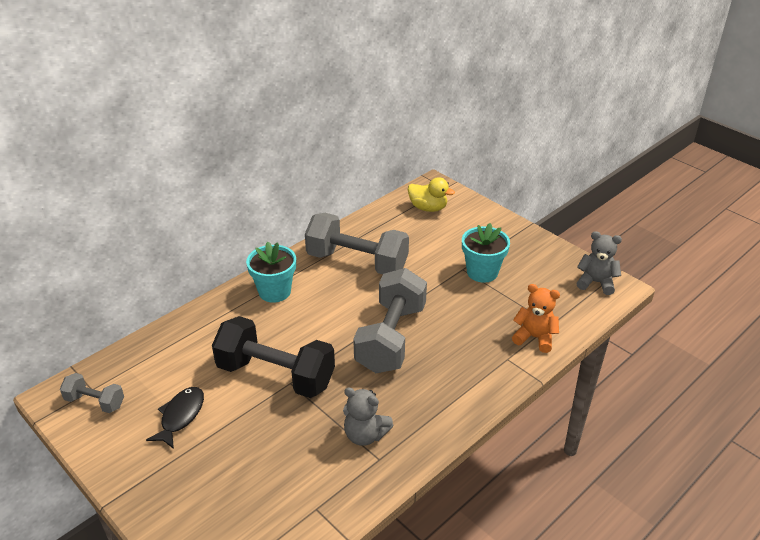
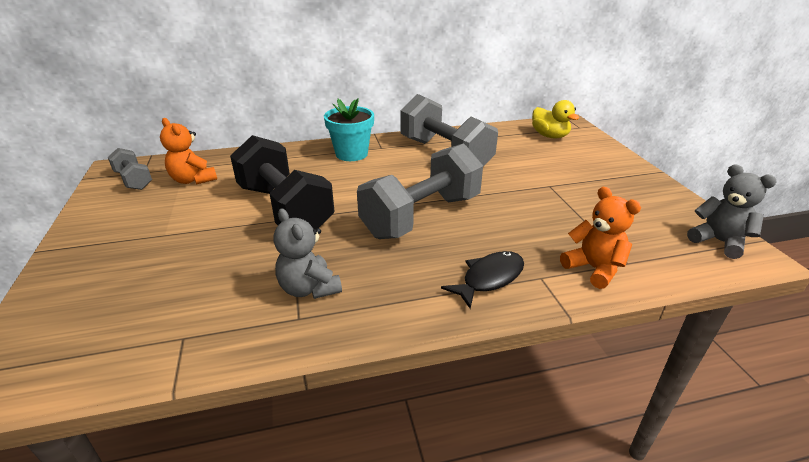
camera: 30 degrees right, 5 degrees down
(156, 378) = (193, 180): none -> orange teddy bear
(181, 416) = (175, 210): black fish -> black fish (489, 278)
(482, 272) = (570, 193): turquoise flower pot -> none

